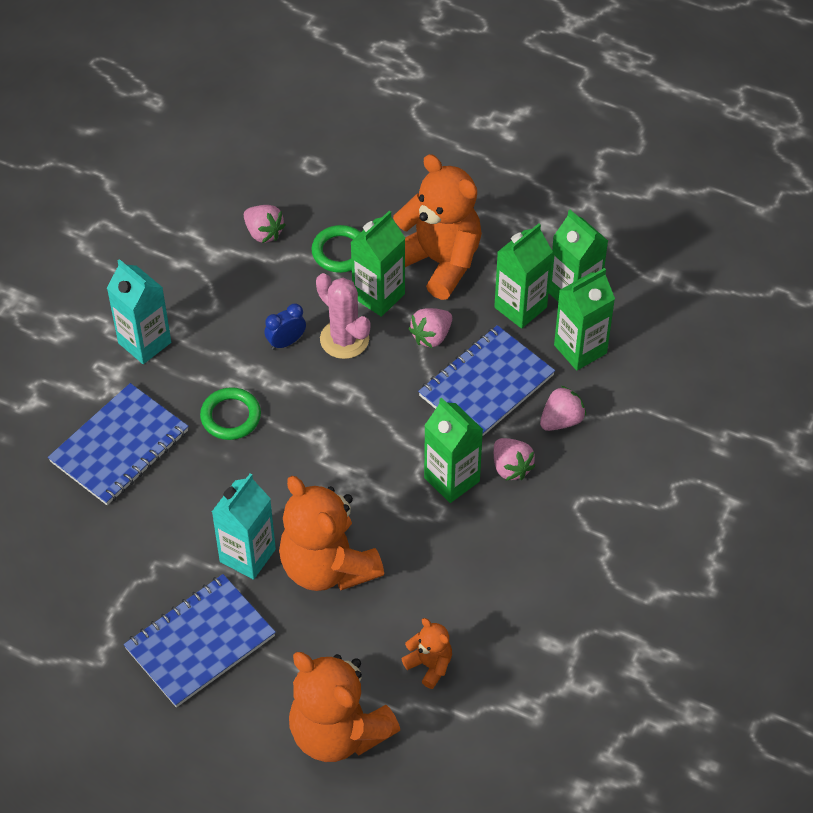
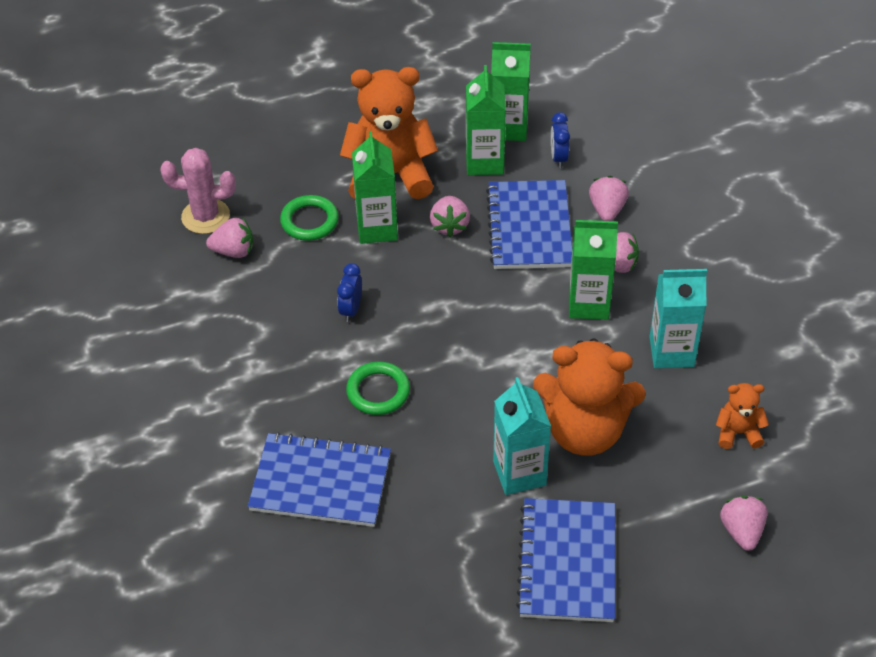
camera: 45 degrees left, 5 degrees down
(119, 446) = (321, 482): blue notebook -> blue notebook turned 75 degrees counterclockwise
(144, 342) = (241, 395): turquoise carton -> turquoise carton (671, 352)
(338, 732) = (741, 531): orange teddy bear -> pink strawberry
(344, 339) = (391, 275): pink cactus -> pink cactus (205, 216)
(580, 349) = (558, 158): green carton -> blue clock

